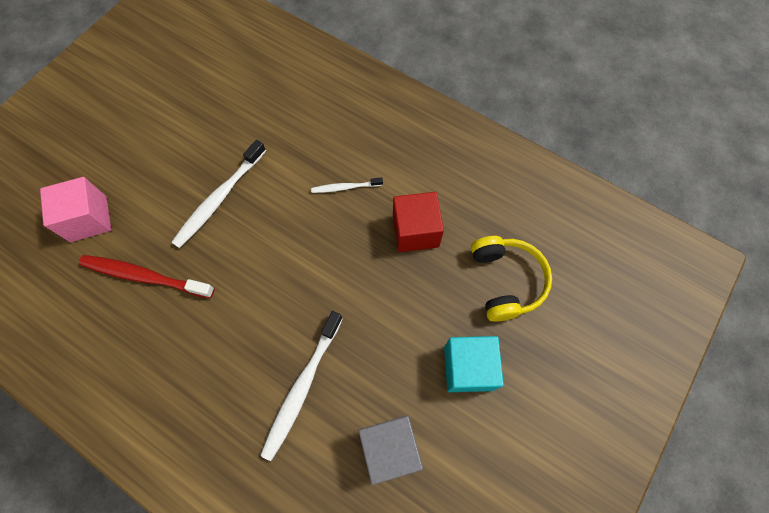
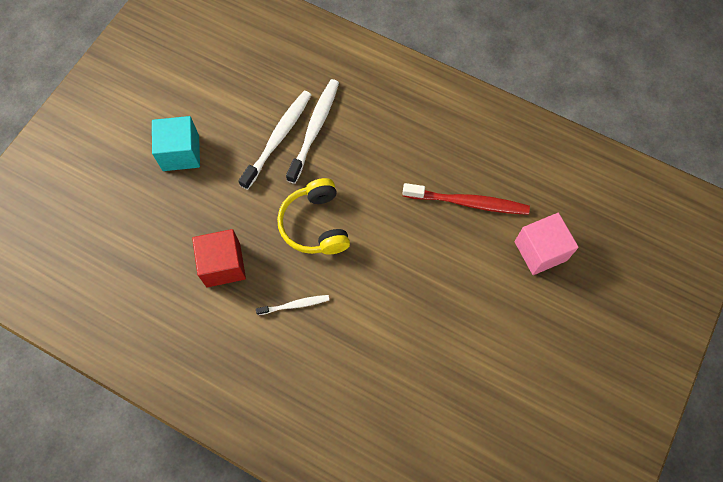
camera: 175 degrees right, 0 degrees up
(219, 198) = (419, 282): white toothbrush -> white toothbrush (278, 138)
(389, 448) = (244, 95): grey cube -> none
(505, 281) = (141, 225): yellow headphones -> yellow headphones (315, 224)

